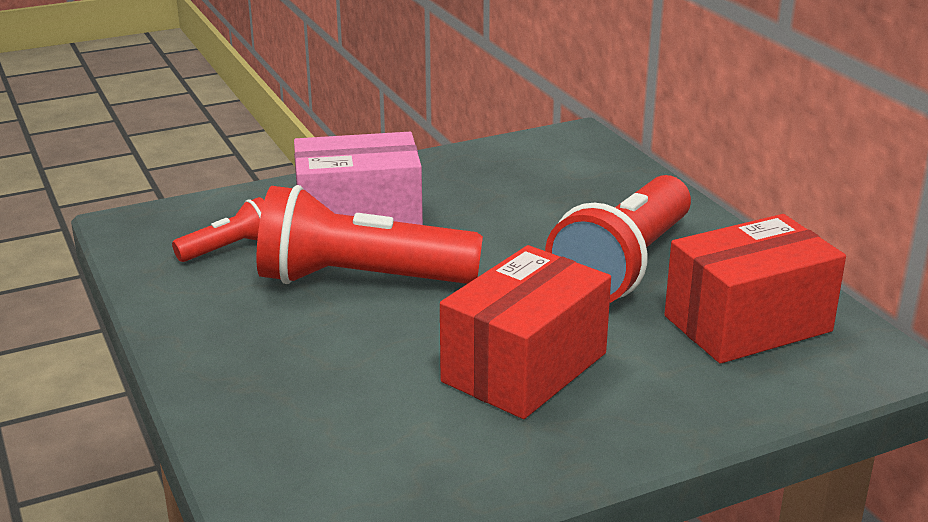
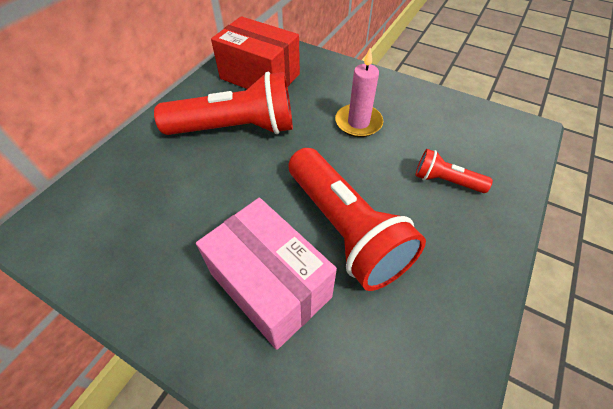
camera: 125 degrees left, 25 degrees up
(229, 248) = (378, 344): red flashlight -> red flashlight (445, 181)
(524, 367) = (358, 123): red box -> pink candle

